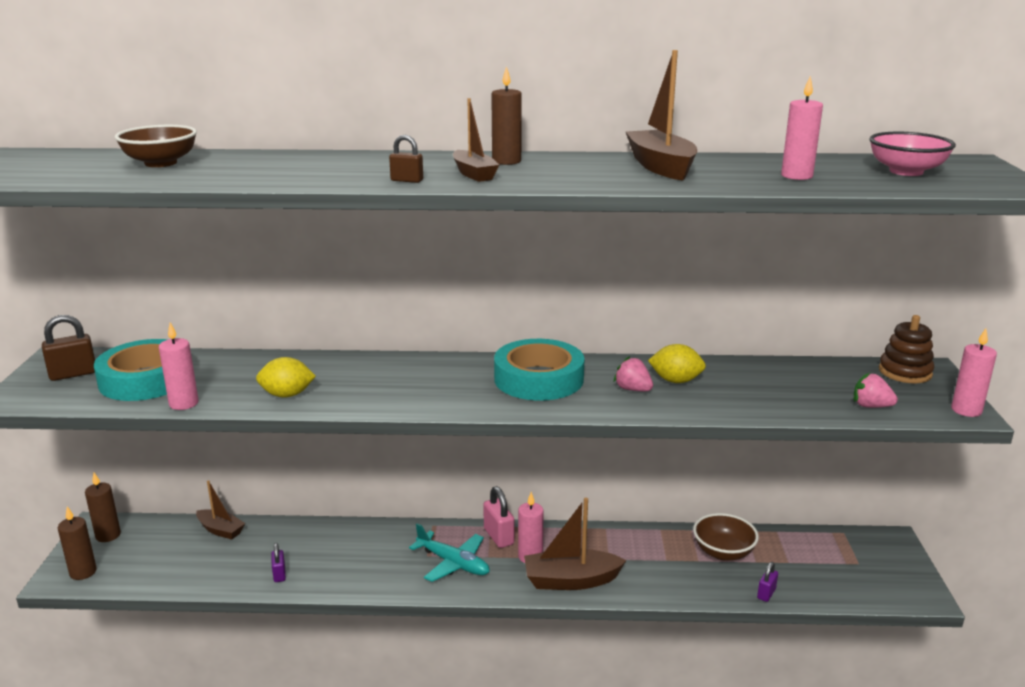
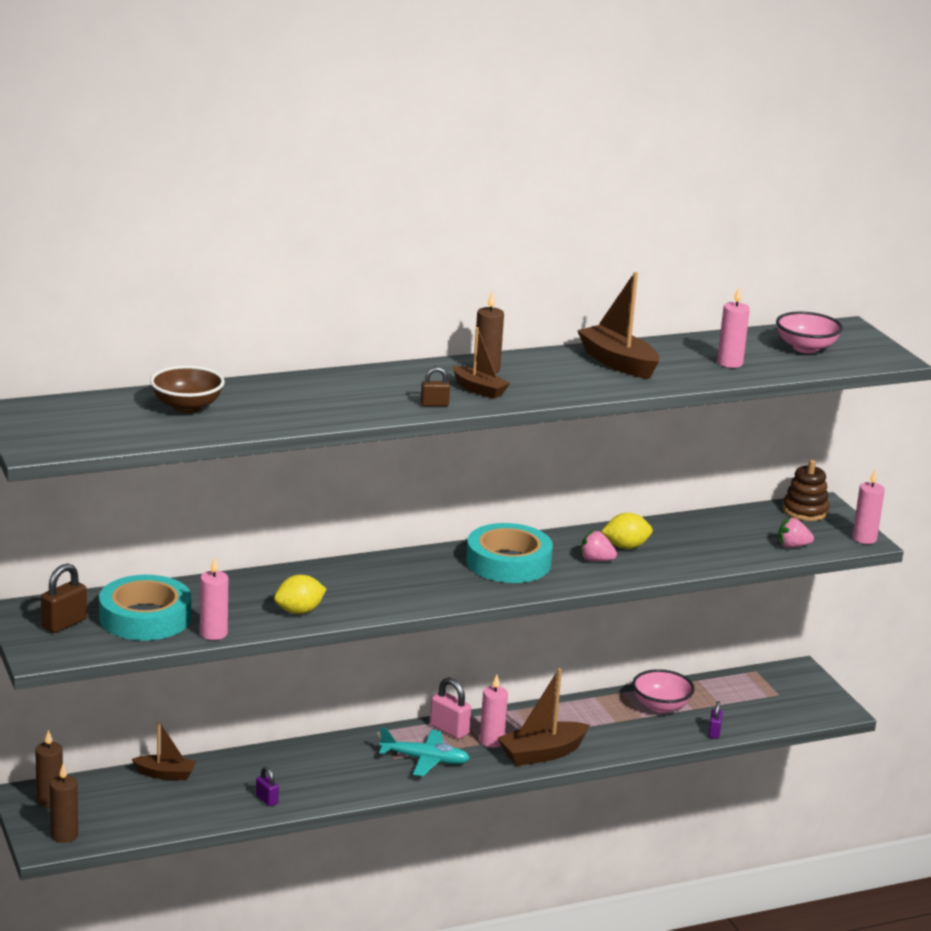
camera: 25 degrees left, 0 degrees up
(723, 552) = (661, 706): brown bowl -> pink bowl

